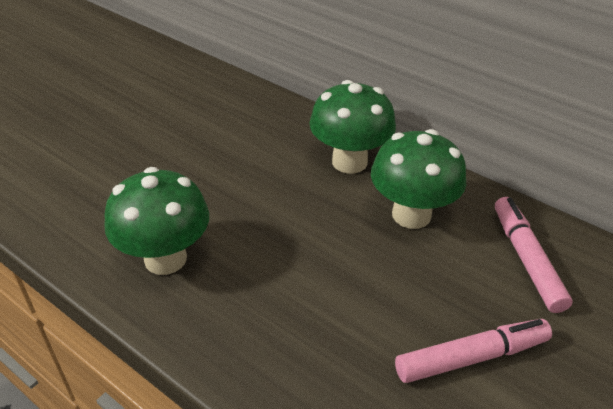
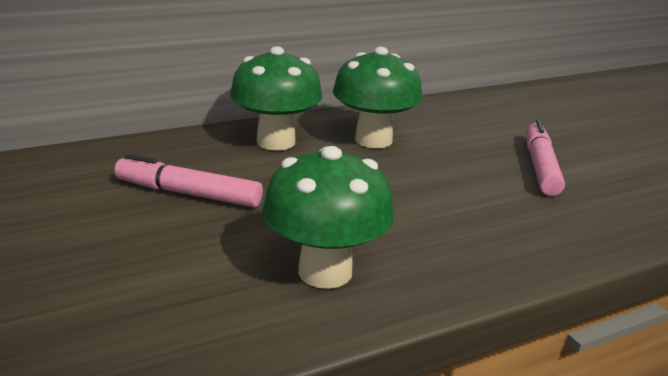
camera: 65 degrees left, 15 degrees down
(526, 259) = (456, 120): pink marker -> pink marker (188, 194)

